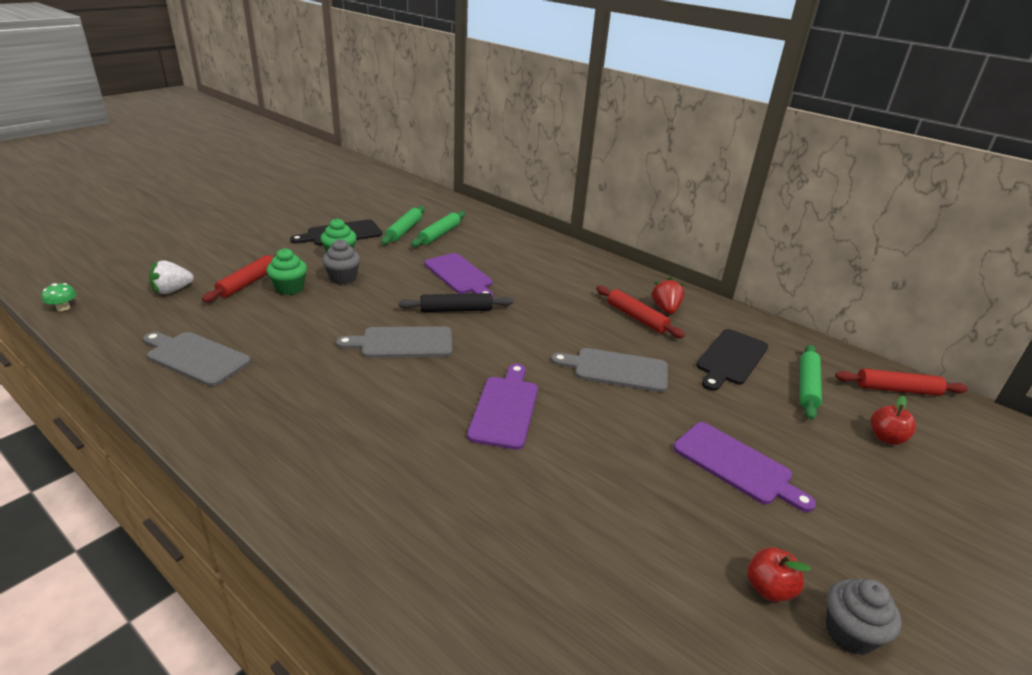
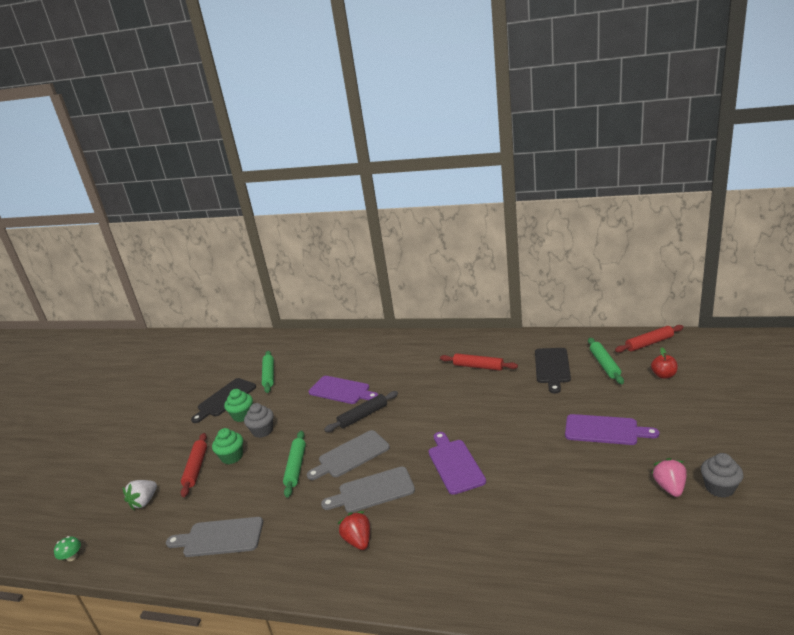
camera: 20 degrees left, 5 degrees down
(439, 234) = (297, 367): green rolling pin -> green rolling pin (296, 467)
(616, 370) = (496, 407): grey cutting board -> grey cutting board (373, 491)
(665, 309) = (490, 353): red strawberry -> red strawberry (358, 540)
(768, 588) = (669, 487): red apple -> pink strawberry

